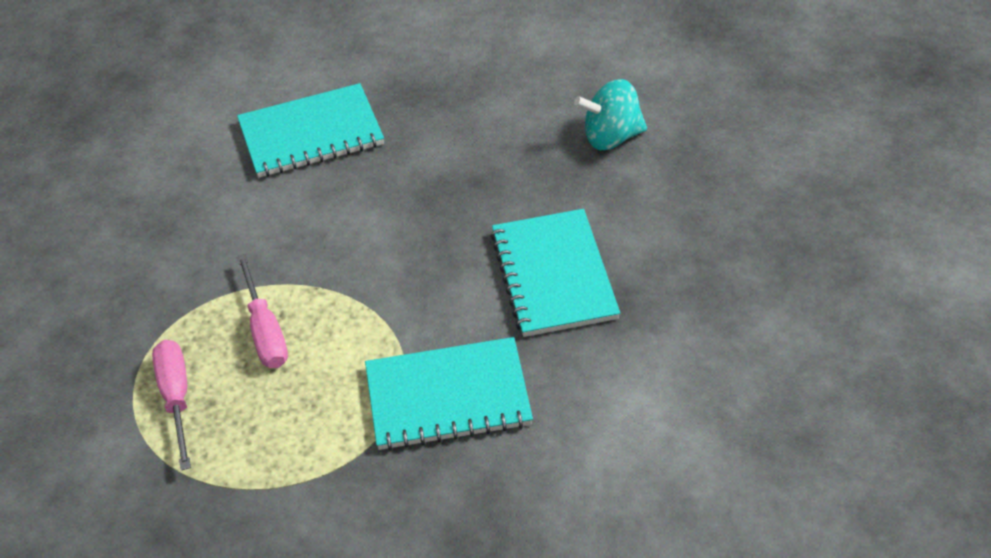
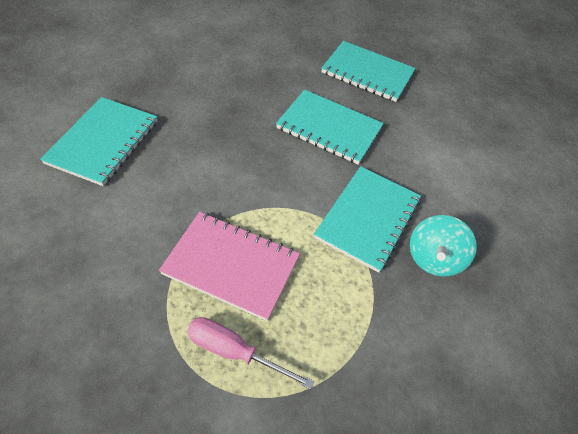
camera: 60 degrees left, 5 degrees up
(265, 331) = (231, 266): pink screwdriver -> pink notebook
(611, 137) = (265, 54): turquoise spinning top -> turquoise spinning top (433, 258)
(713, 243) = (367, 73): none -> turquoise notebook

